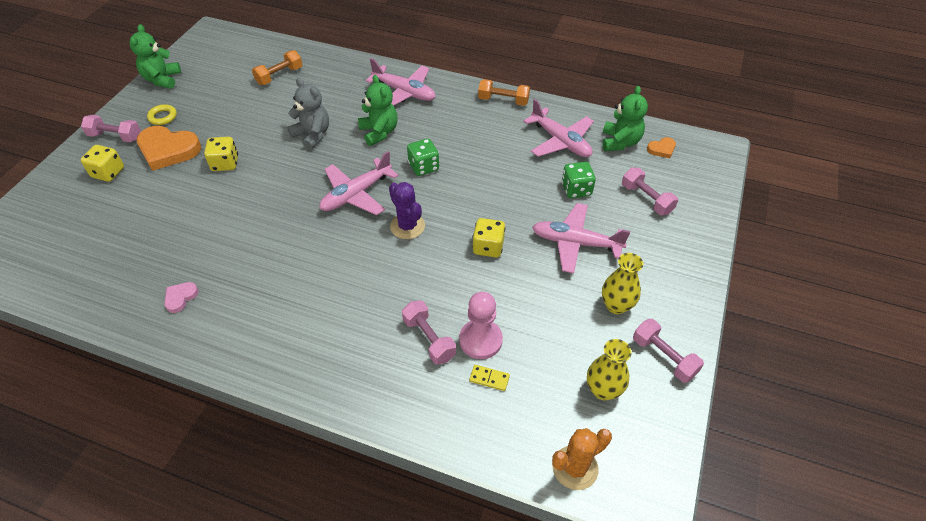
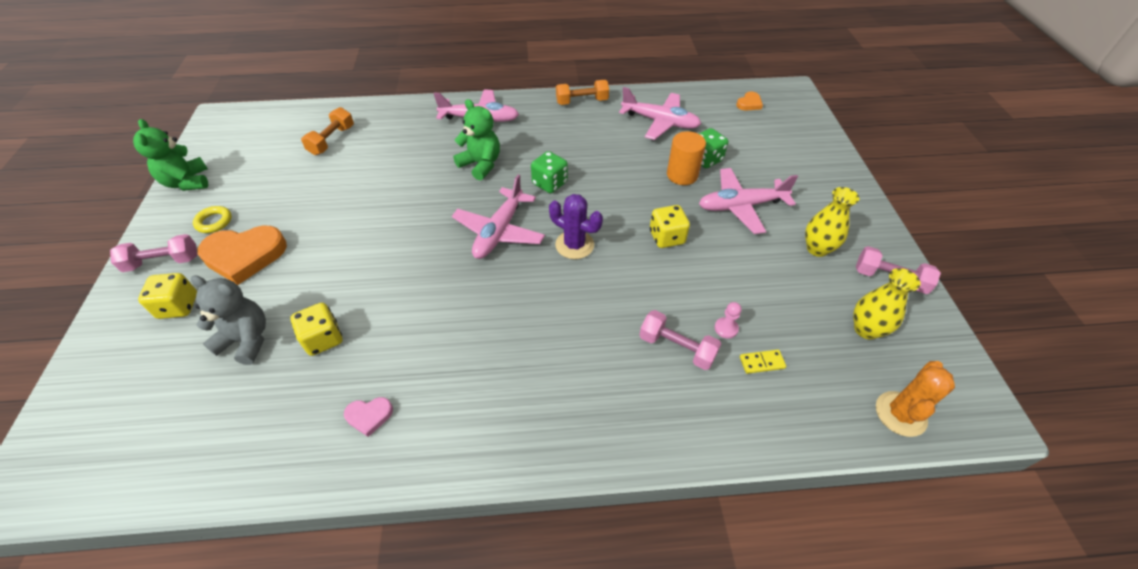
camera: 25 degrees left, 0 degrees up
(180, 297) = (369, 416): pink heart -> pink heart turned 105 degrees counterclockwise
(225, 163) = (327, 248): yellow dice -> yellow dice (323, 339)
(312, 135) = (410, 188): grey teddy bear -> grey teddy bear (246, 340)
(480, 340) = (726, 328): pink pawn -> pink pawn, size x0.49
(543, 197) = (682, 175): none -> orange cylinder
(620, 142) = (711, 108): green teddy bear -> none
(646, 199) = (769, 148): pink dumbbell -> none

